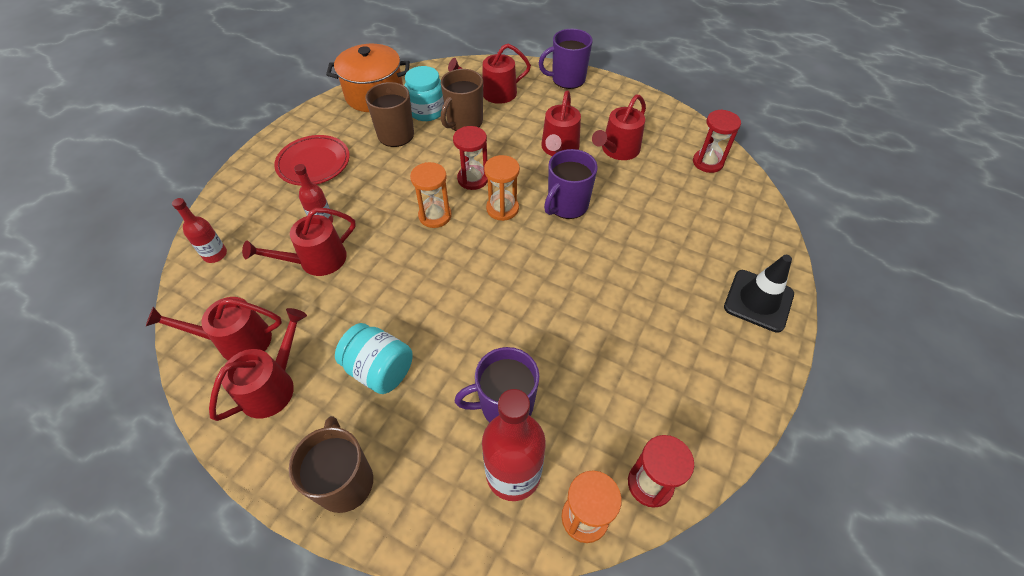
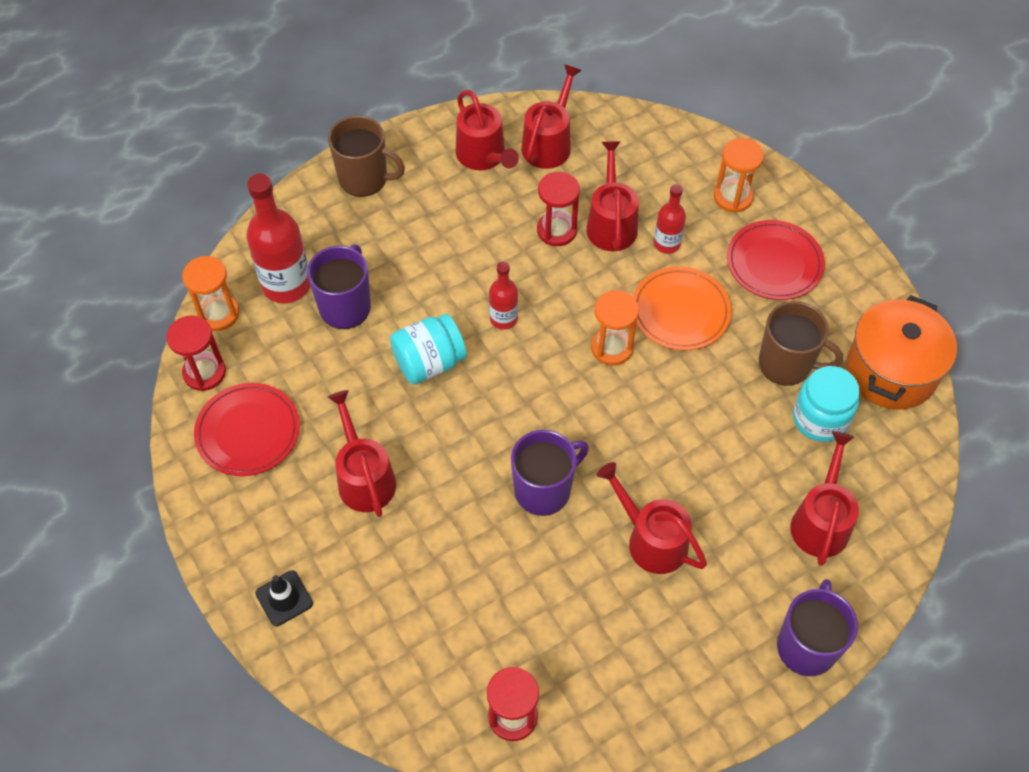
camera: 120 degrees right, 5 degrees up
(215, 254) = (671, 148): red bottle -> red bottle (503, 319)
(379, 370) = (447, 231): turquoise jar -> turquoise jar (429, 363)
(382, 193) = (680, 311): none -> orange plate
(464, 122) = (771, 452): brown mug -> none
(473, 179) = (651, 412): red hourglass -> red hourglass (556, 230)
(502, 208) = (581, 419): orange hourglass -> orange hourglass (733, 197)
(567, 205) = (544, 489): purple mug -> purple mug turned 75 degrees clockwise
(618, 150) = (606, 613): red watering can -> red watering can (364, 478)
(671, 406) = (248, 432): none -> red plate
(758, 301) = (284, 598): black traffic cone -> black traffic cone, size x0.62

